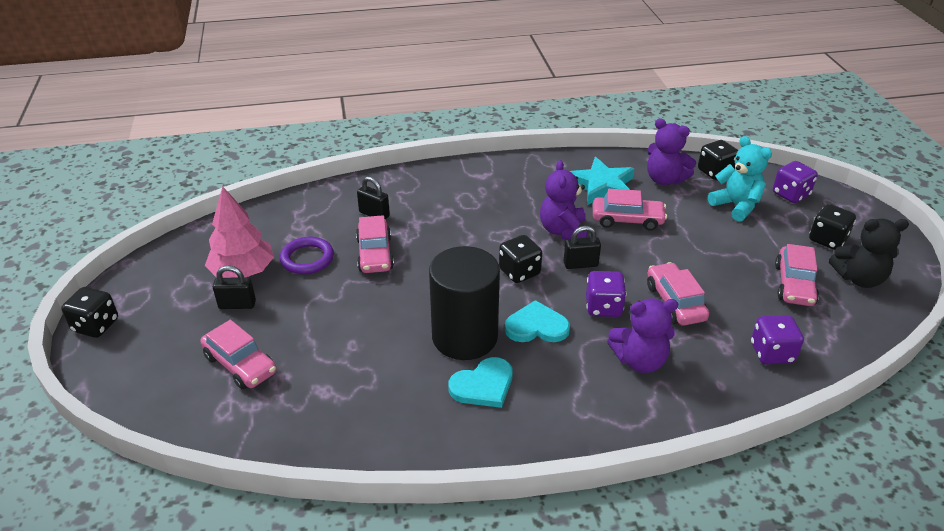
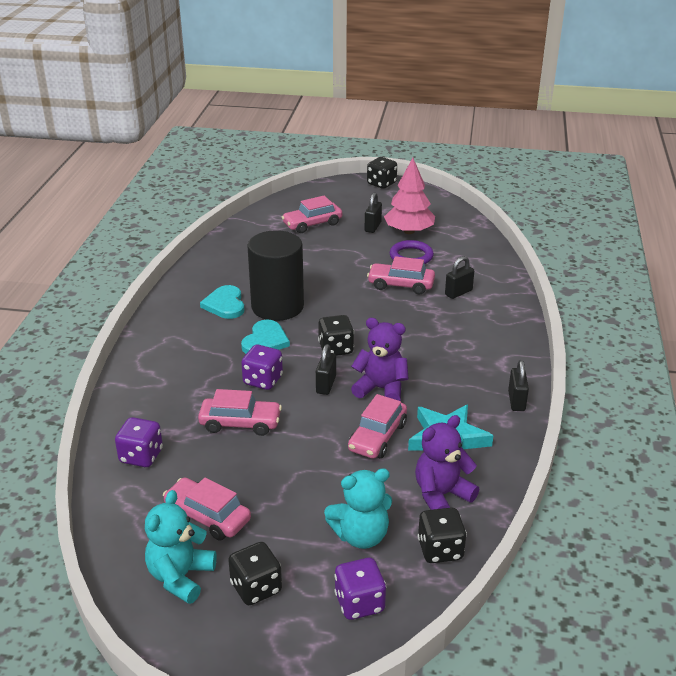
camera: 110 degrees right, 5 degrees down
(530, 162) = (516, 401): none -> black padlock
(639, 361) = (192, 379): purple teddy bear -> none
(859, 278) = (180, 577): black teddy bear -> turquoise teddy bear

